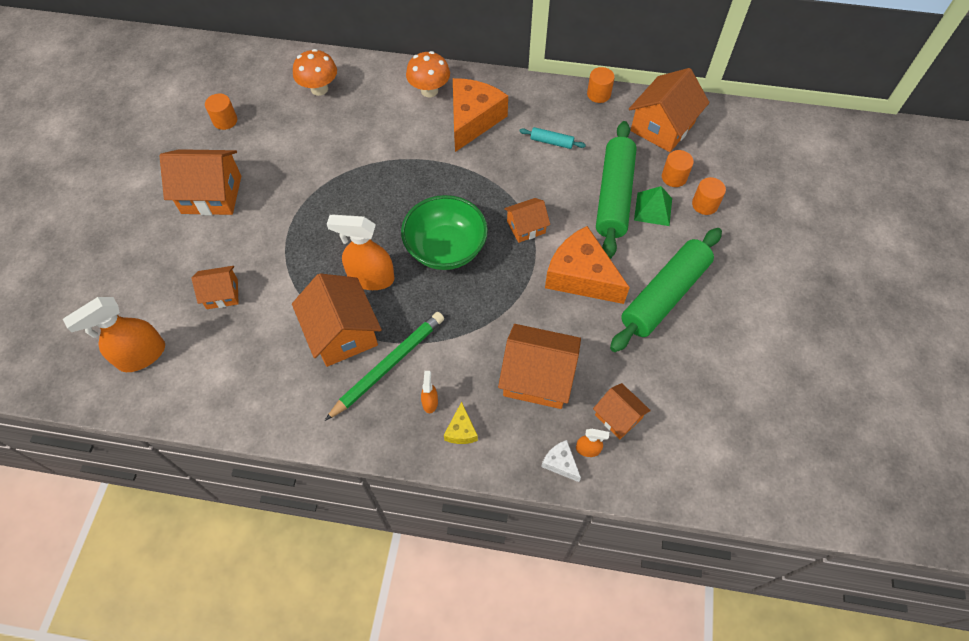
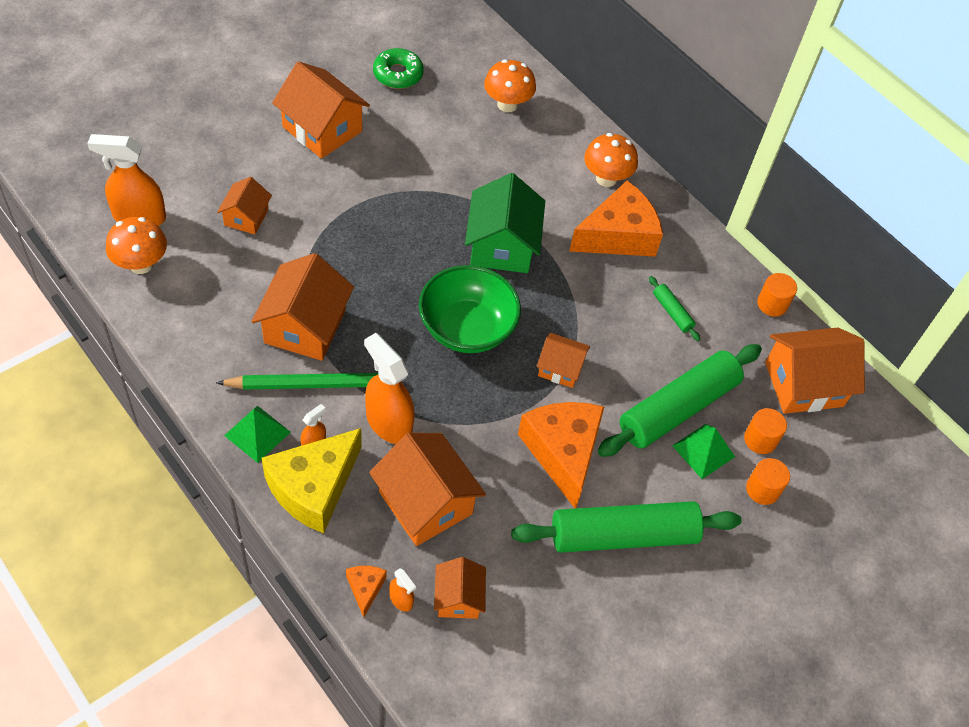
camera: 35 degrees right, 5 degrees down
(180, 387) = (141, 264): none -> orange mushroom
(222, 294) = (246, 217): orange house -> orange house turned 75 degrees clockwise
(225, 120) = (398, 74): orange cylinder -> green donut
(371, 278) = (376, 301): orange spray bottle -> orange spray bottle (388, 422)
(387, 429) = (257, 433): none -> green pyramid
(411, 180) = (502, 245): none -> green house
(461, 430) = (313, 488): yellow cheese -> yellow cheese, size x2.25
(551, 142) = (672, 312): turquoise rolling pin -> green rolling pin
(560, 463) = (365, 588): white cheese -> orange cheese

